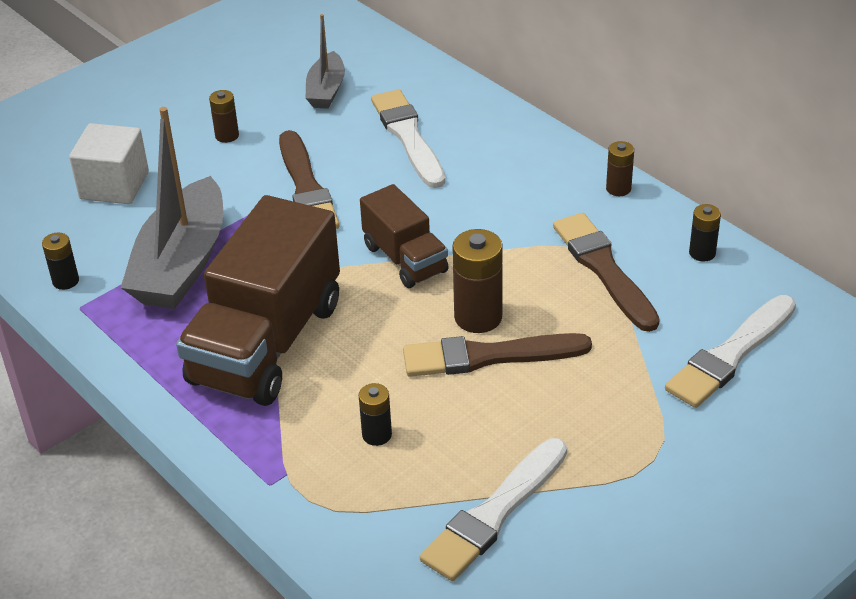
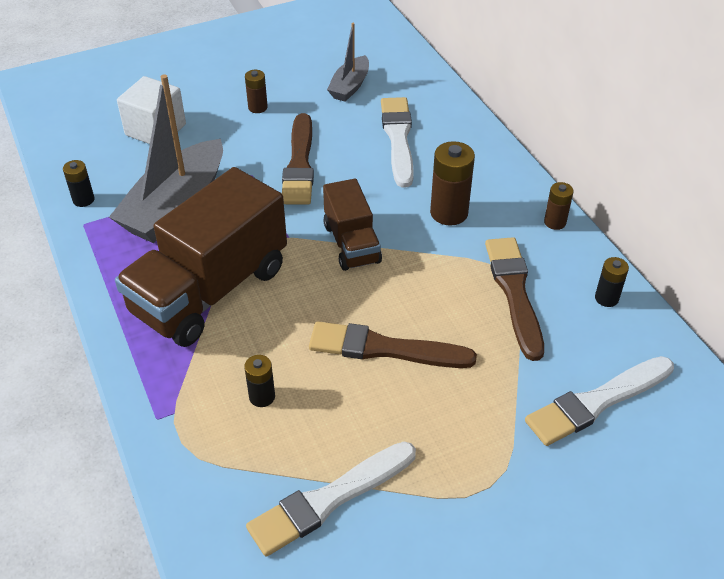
camera: 15 degrees right, 5 degrees up
(478, 317) = (390, 310): brown battery -> brown battery (449, 213)

